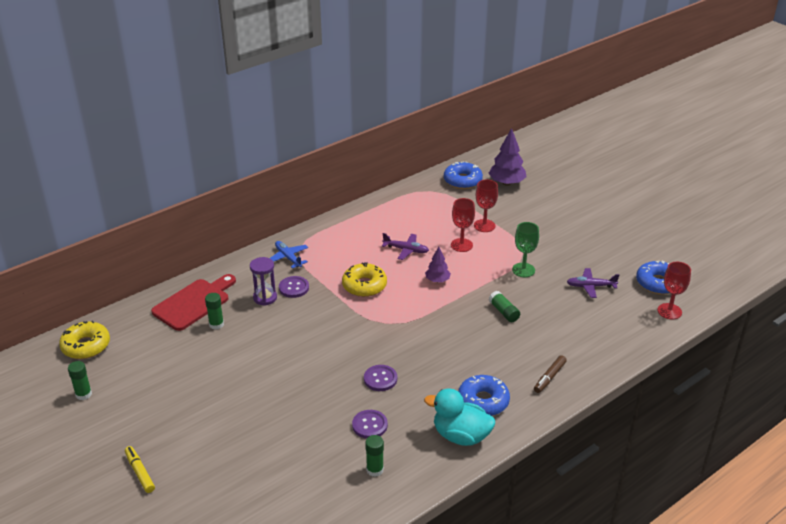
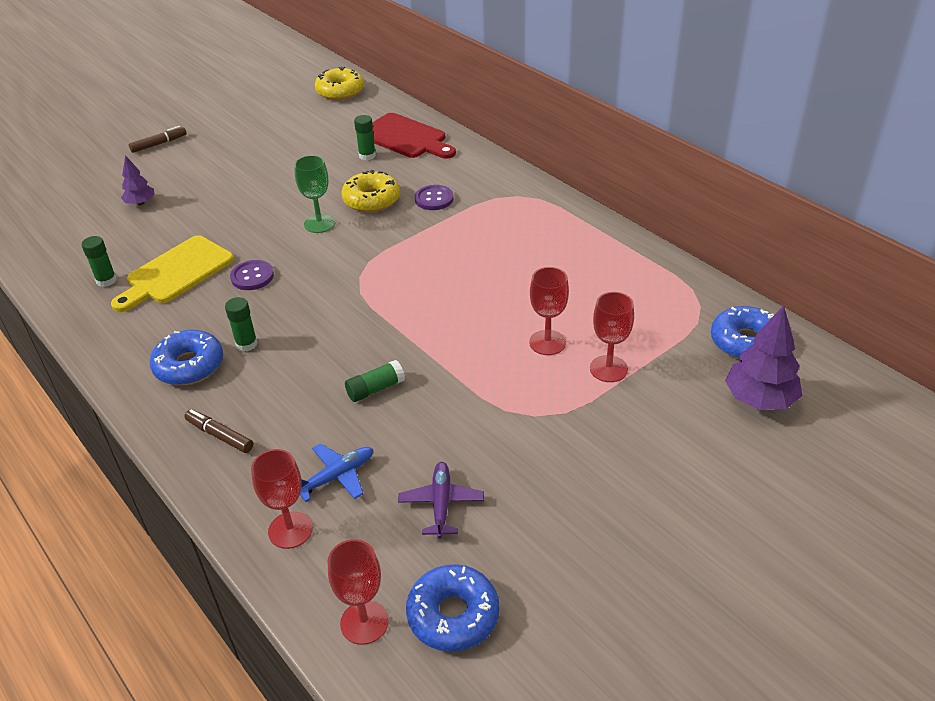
camera: 90 degrees right, 5 degrees up
(83, 394) = (271, 101): green glue stick -> green glue stick (246, 344)
(140, 472) = (159, 144): yellow marker -> brown marker
(265, 298) = (414, 181): purple hourglass -> none
(288, 258) = (497, 189): blue plane -> blue plane (336, 477)
(364, 285) = (439, 253): yellow donut -> yellow donut (371, 200)
(369, 425) = (176, 273): purple button -> yellow cutting board
(406, 250) = (526, 286): purple plane -> none
(437, 280) = (453, 319): purple tree -> purple tree (140, 203)
(461, 436) = (134, 346): turquoise duck -> none
(523, 270) = (485, 415): green goblet -> green goblet (319, 224)
(618, 340) = (290, 530): none -> red goblet

